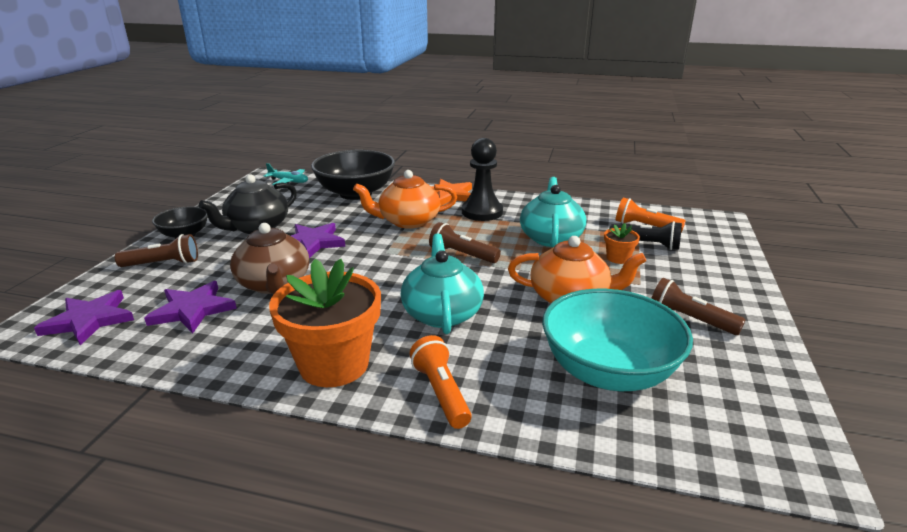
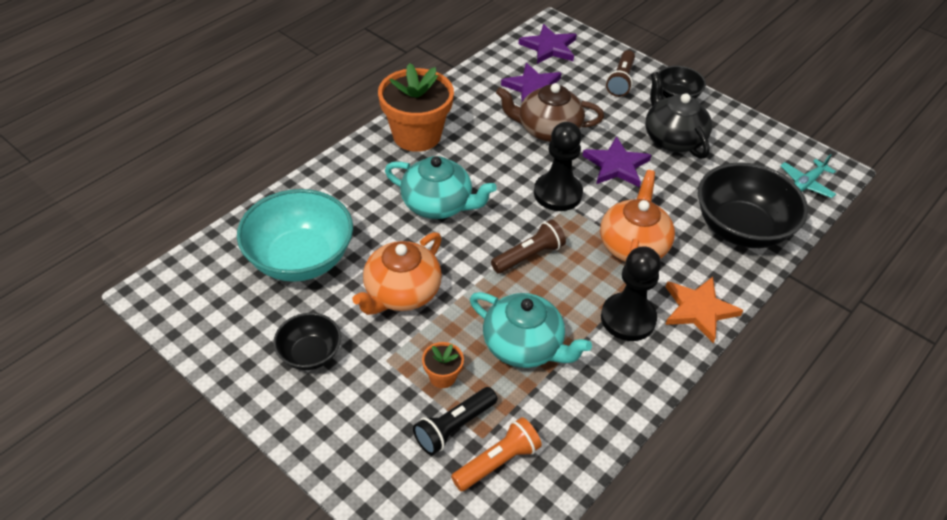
camera: 115 degrees right, 20 degrees up
(372, 259) = (557, 193): none -> black pawn
(441, 393) = (350, 171): orange flashlight -> none
(690, 319) = (310, 354): brown flashlight -> black bowl

